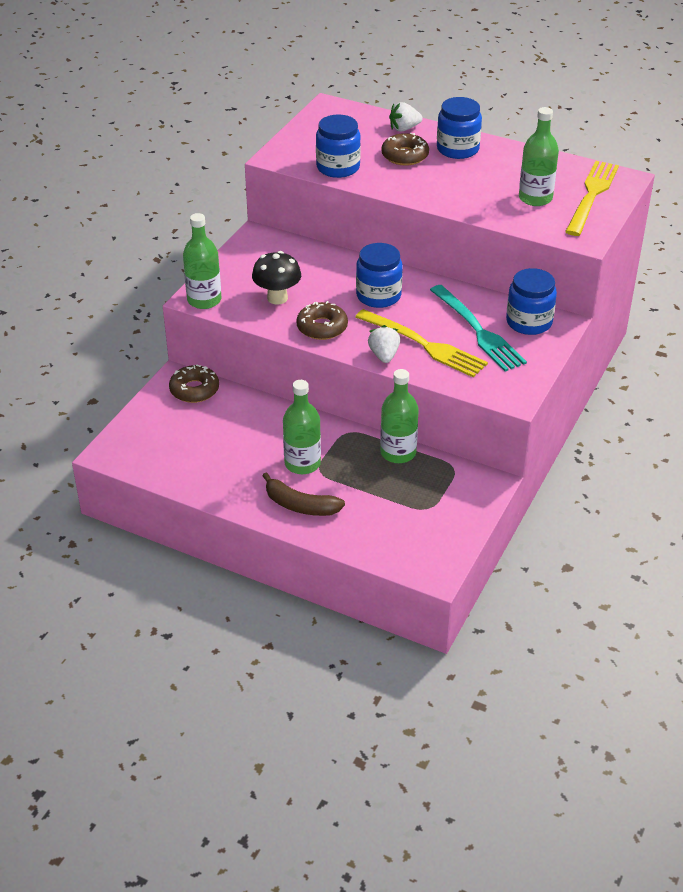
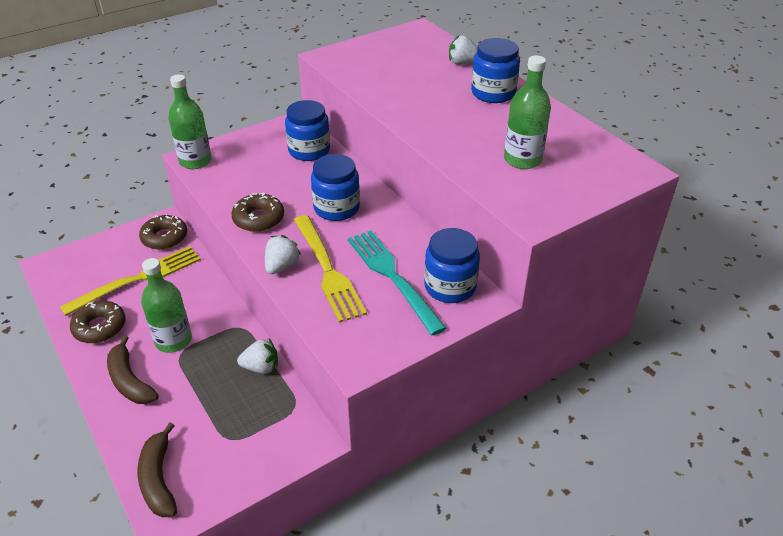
camera: 30 degrees right, 0 degrees up
(277, 298) = (252, 180): black mushroom -> none
(338, 167) = (368, 78): blue jar -> blue jar (309, 150)
(398, 453) = (261, 367): green bottle -> white strawberry
(402, 554) = (158, 479): none -> brown banana
(405, 156) = (437, 85): brown donut -> brown donut (100, 327)
(478, 331) = (392, 276): turquoise fork -> turquoise fork turned 150 degrees clockwise
(591, 195) = (586, 175): yellow fork -> yellow fork (138, 279)

